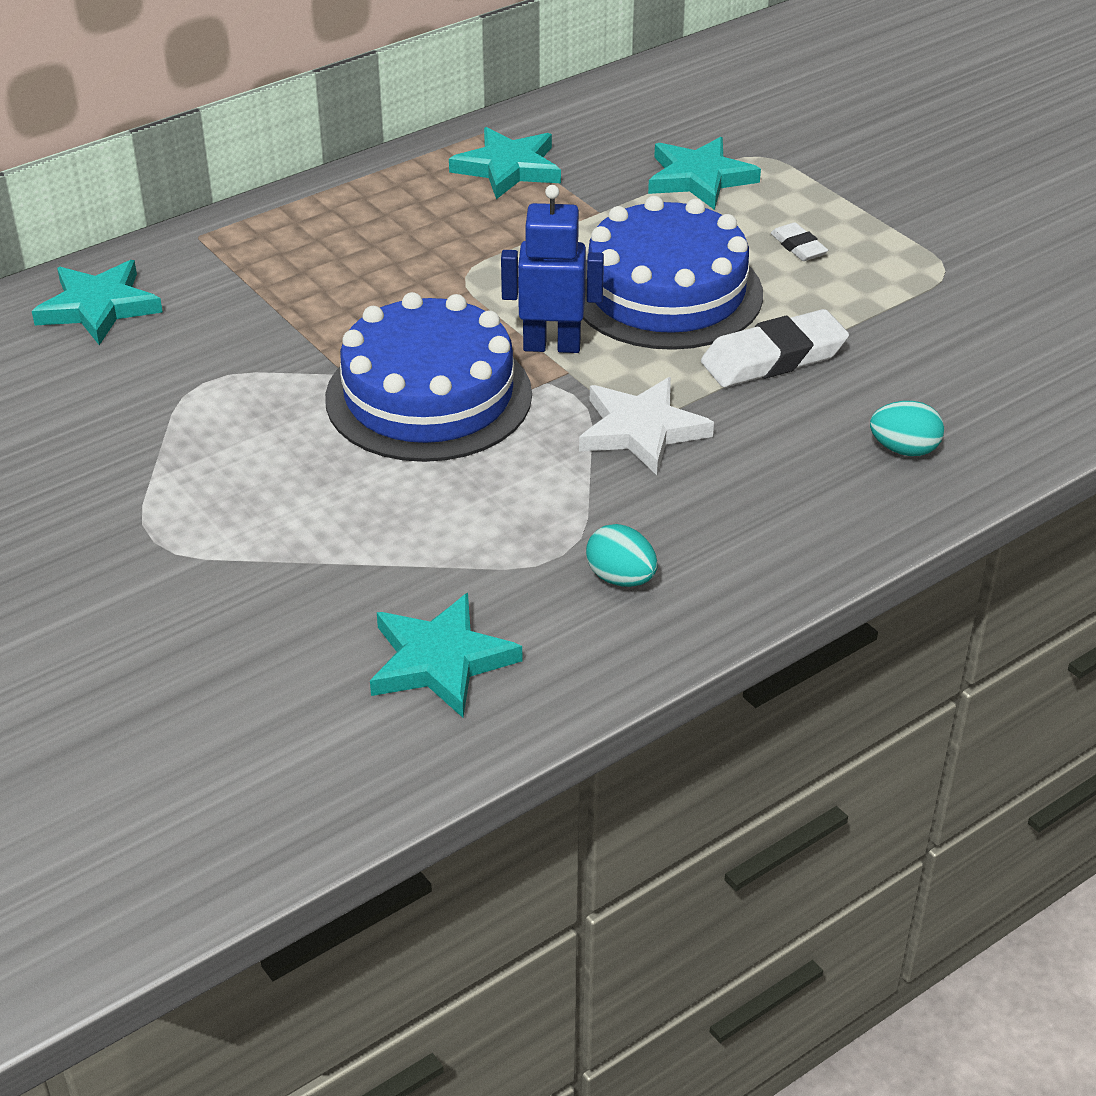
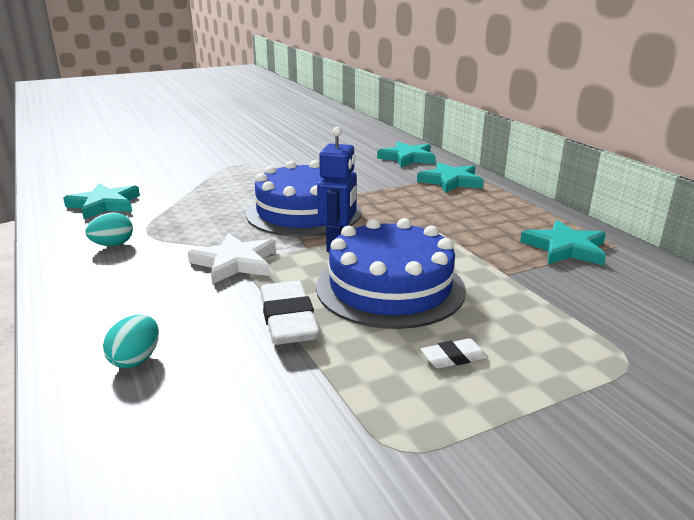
camera: 100 degrees right, 15 degrees down
(699, 178) = (572, 323): turquoise star -> turquoise star (450, 181)

